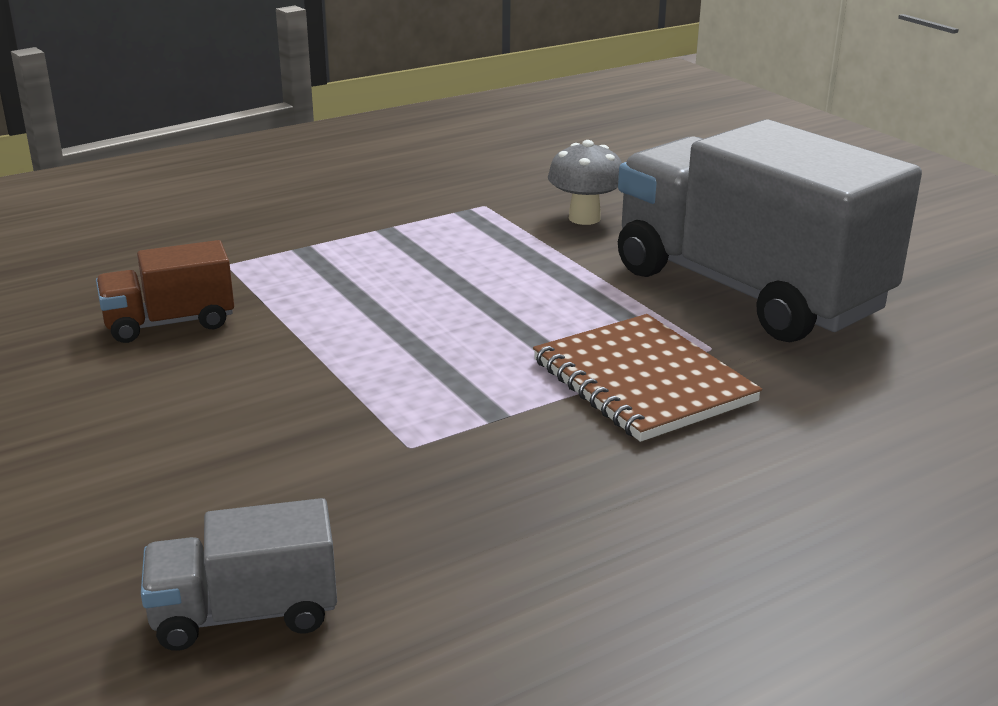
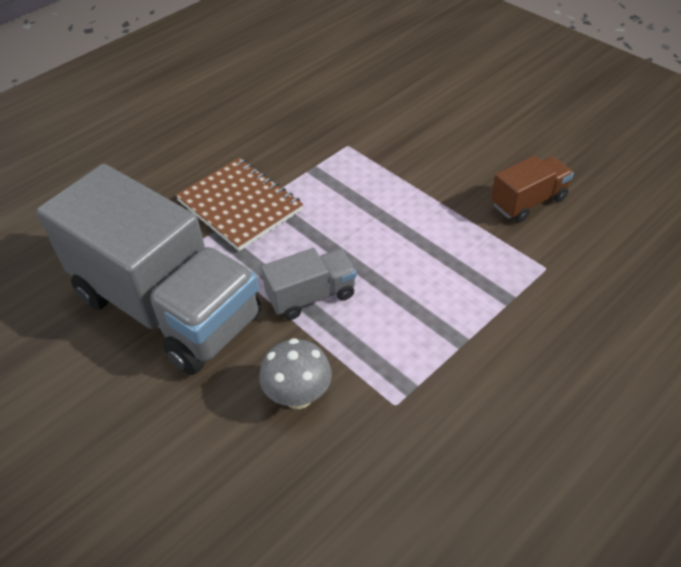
camera: 170 degrees right, 20 degrees up
(245, 614) = (373, 73): grey truck -> grey truck (311, 296)

